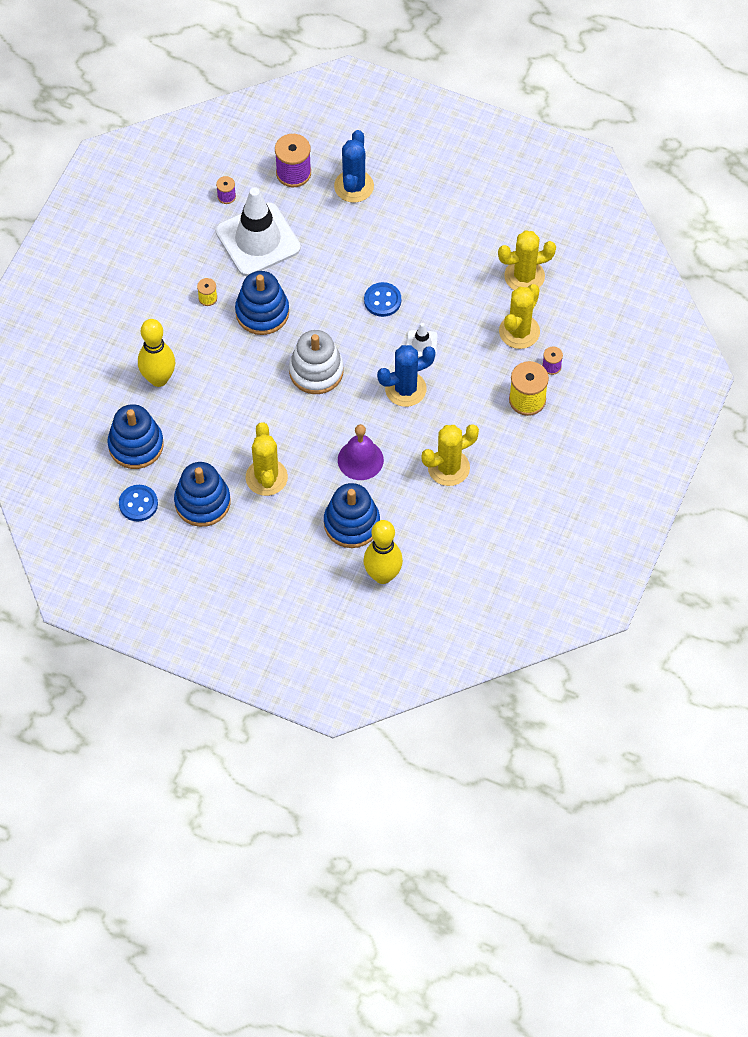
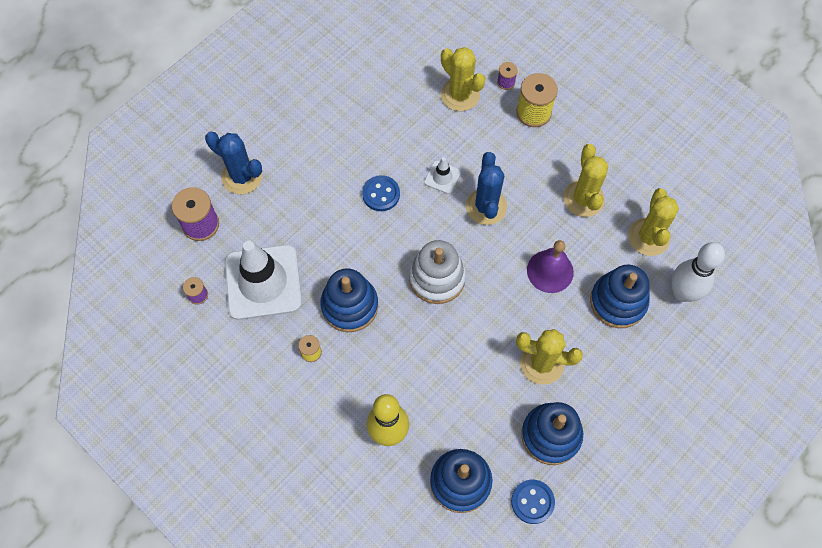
camera: 70 degrees left, 5 degrees up
(382, 575) = (682, 293): yellow bowling pin -> white bowling pin
(524, 276) = (403, 71): yellow cactus -> yellow cactus (648, 237)

